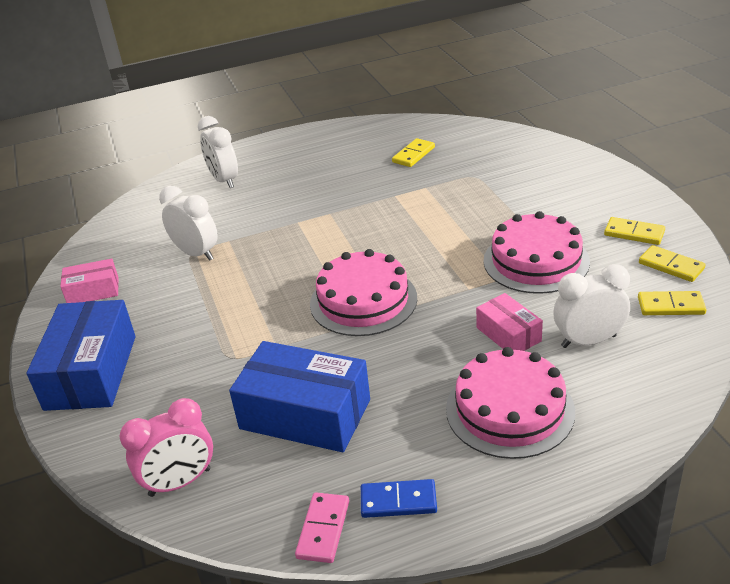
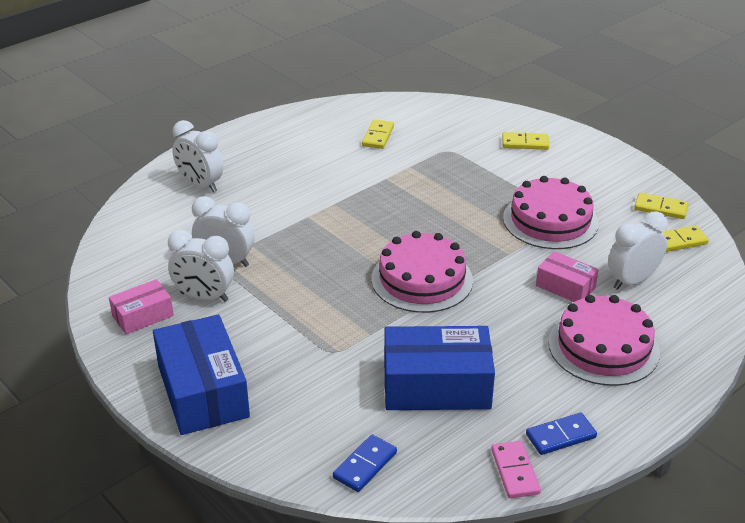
camera: 25 degrees left, 0 degrees up
(155, 283) = (204, 297): none -> white clock
(180, 482) = (365, 465): pink clock -> blue domino
(634, 233) = (616, 184): yellow domino -> yellow domino (525, 143)

